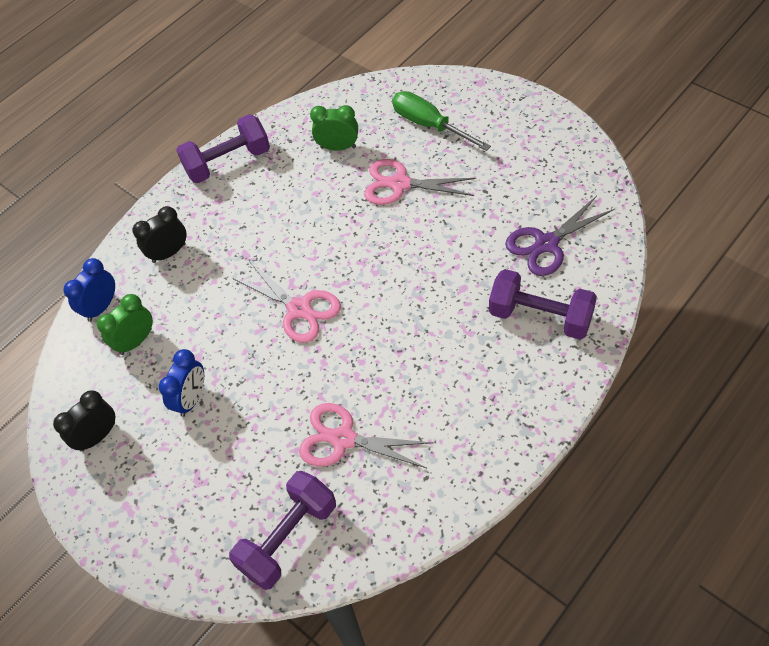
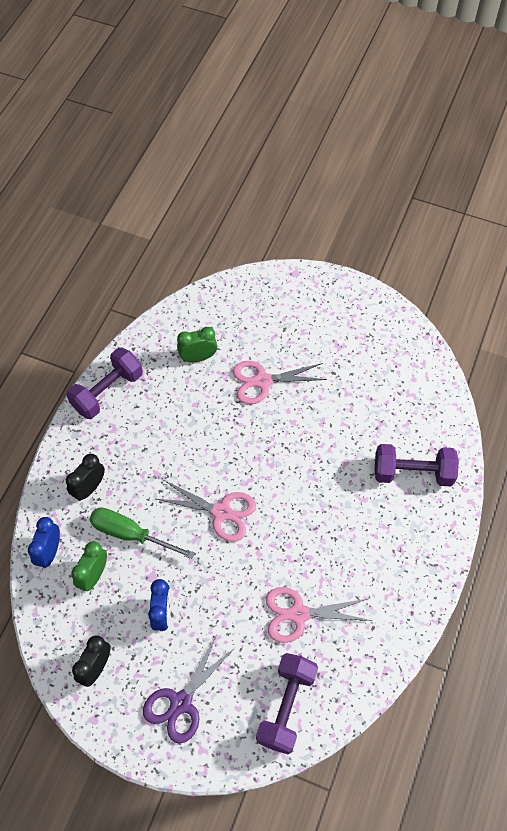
camera: 25 degrees left, 5 degrees up
(429, 125) = (267, 321): green screwdriver -> green screwdriver (130, 534)
(546, 244) = (397, 409): purple scissors -> purple scissors (181, 702)

